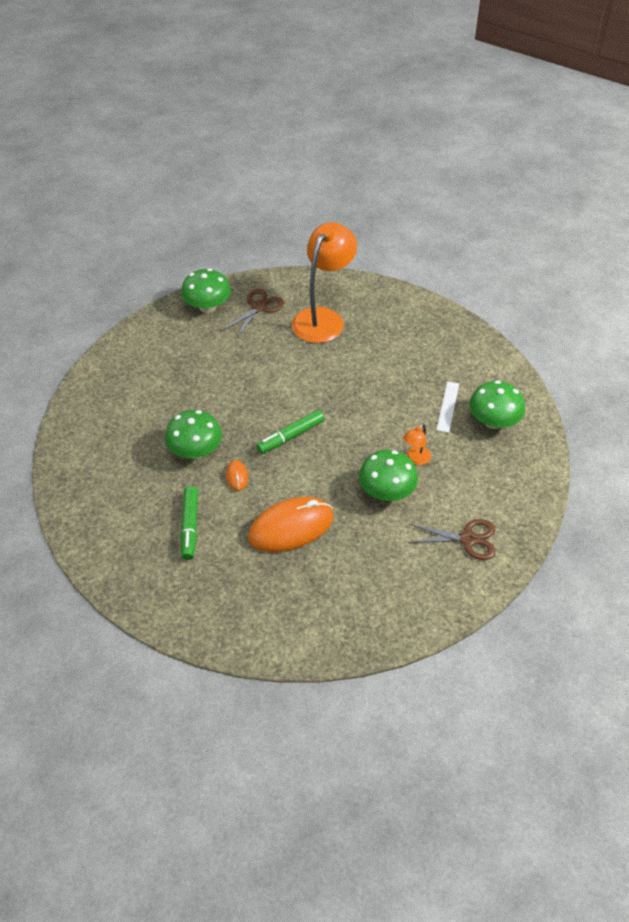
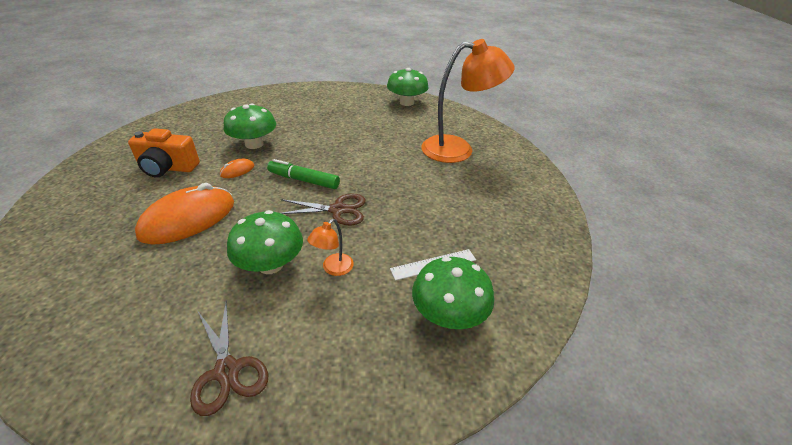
camera: 55 degrees right, 10 degrees down
(190, 526) = (168, 168): green marker -> orange camera
(259, 307) = (432, 120): brown scissors -> brown scissors (338, 210)
(291, 527) = (188, 219): orange mouse -> orange mouse turned 75 degrees counterclockwise
(415, 459) = (333, 269): orange lamp -> orange lamp turned 60 degrees counterclockwise

